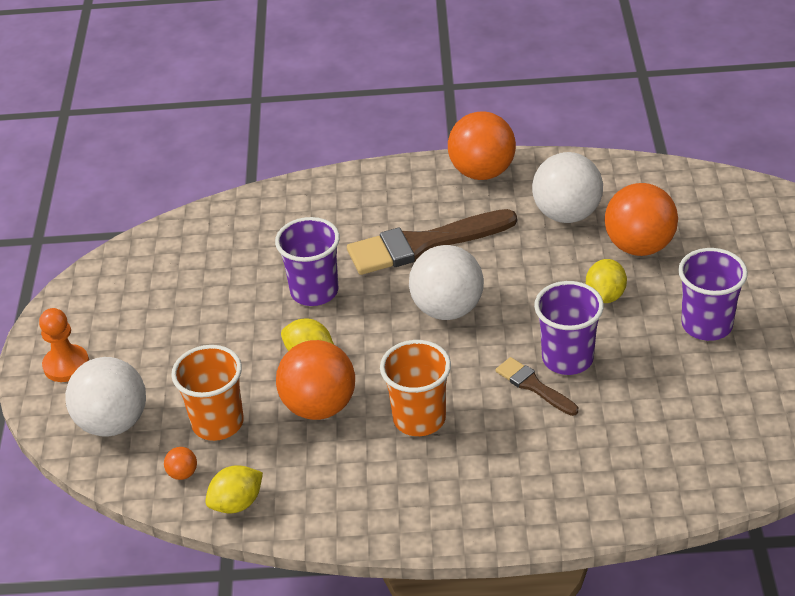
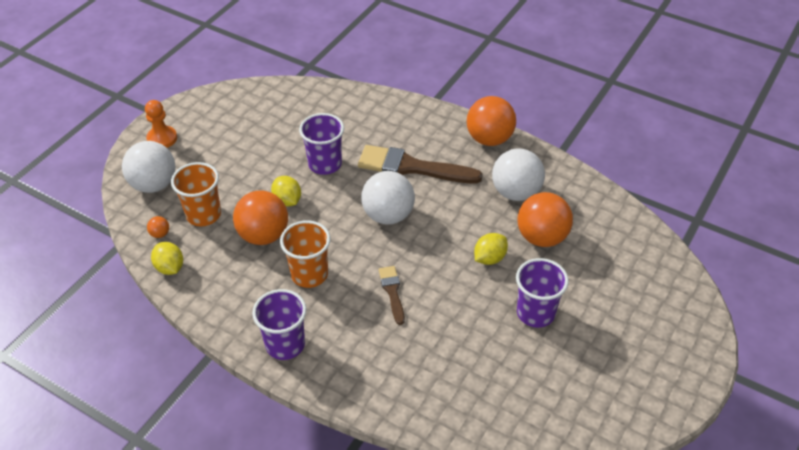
camera: 30 degrees right, 5 degrees up
(237, 503) = (170, 268): yellow lemon -> yellow lemon turned 60 degrees clockwise
(567, 358) = (428, 286): purple cup -> purple cup (285, 344)

